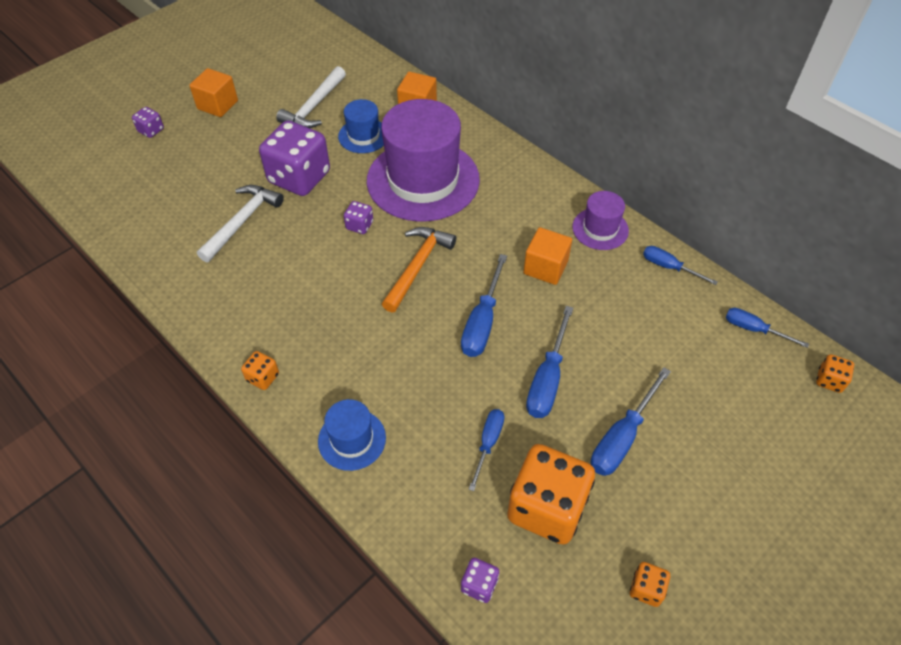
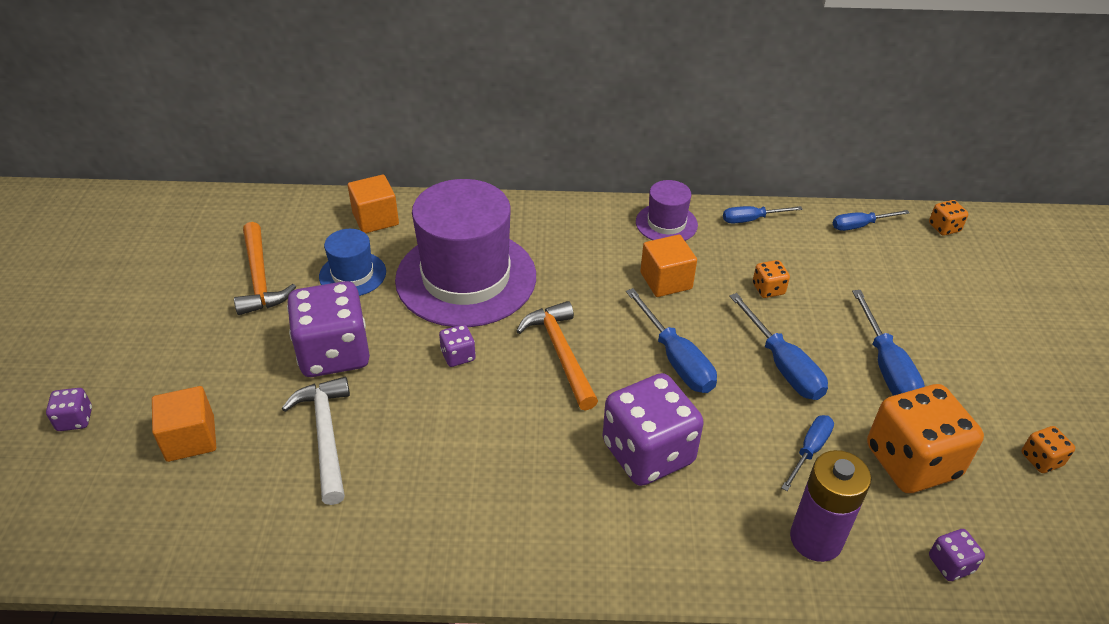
camera: 45 degrees left, 10 degrees down
(217, 105) = (134, 342): orange cube -> orange cube (190, 438)
(263, 377) = (550, 562): orange dice -> orange dice (768, 289)
(314, 106) = (259, 278): white hammer -> orange hammer
(352, 439) = (704, 543): blue hat -> none
(389, 363) = (648, 453): none -> purple dice
(417, 494) = (816, 539): none -> purple battery
(488, 443) = (809, 450): blue screwdriver -> blue screwdriver turned 60 degrees clockwise

